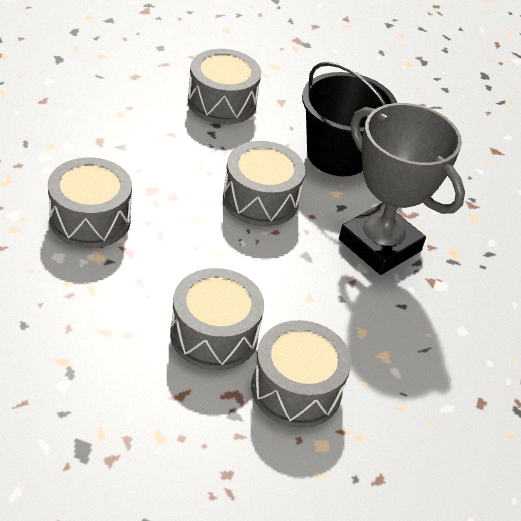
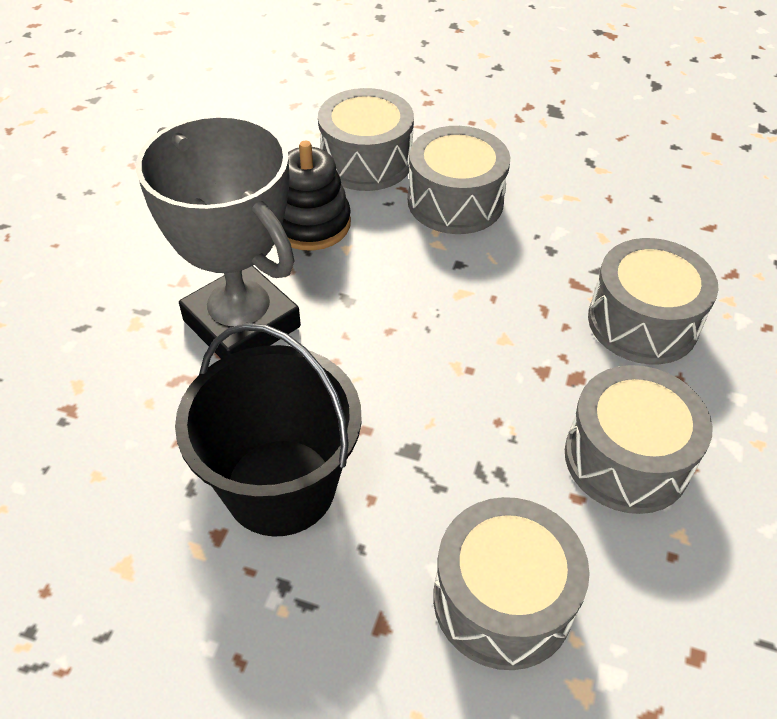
camera: 175 degrees left, 5 degrees up
(260, 199) = (413, 379): grey drum -> grey drum (626, 458)
(341, 322) = (311, 224): none -> black stacking toy

